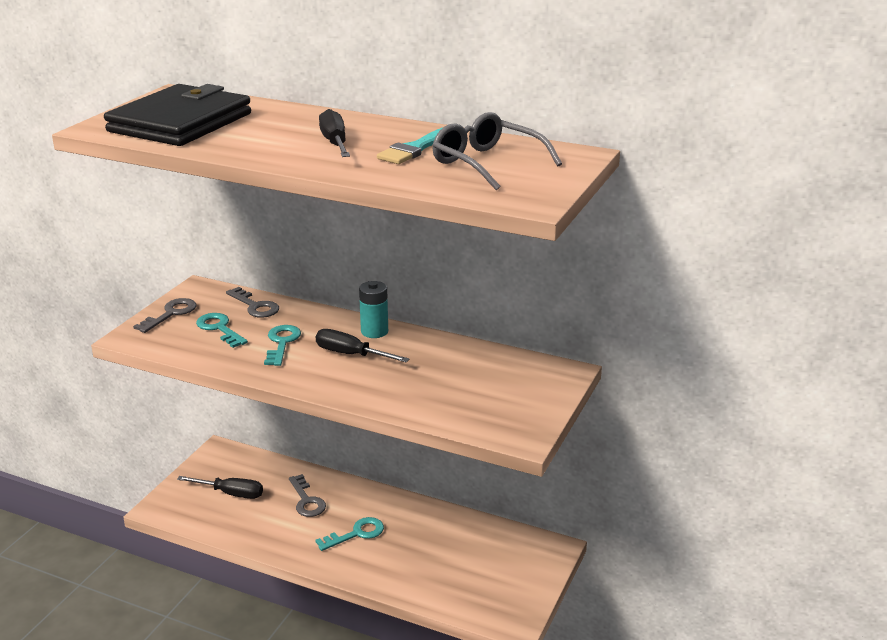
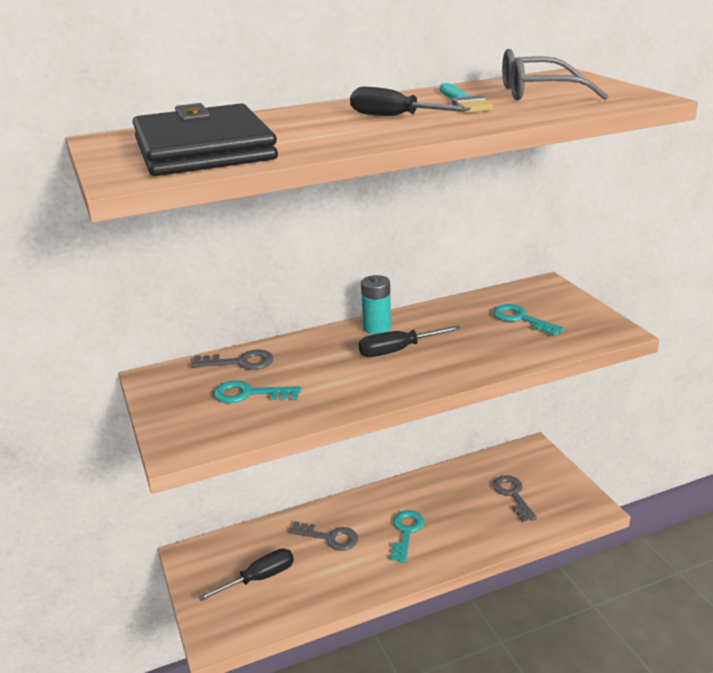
camera: 45 degrees left, 0 degrees up
(171, 314) = (174, 409): grey key -> grey key (513, 495)
(282, 343) = (327, 373): turquoise key -> turquoise key (521, 319)

